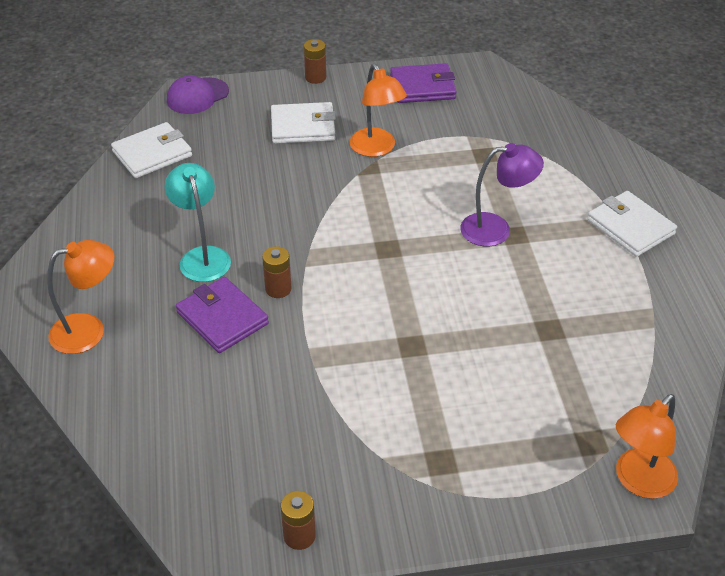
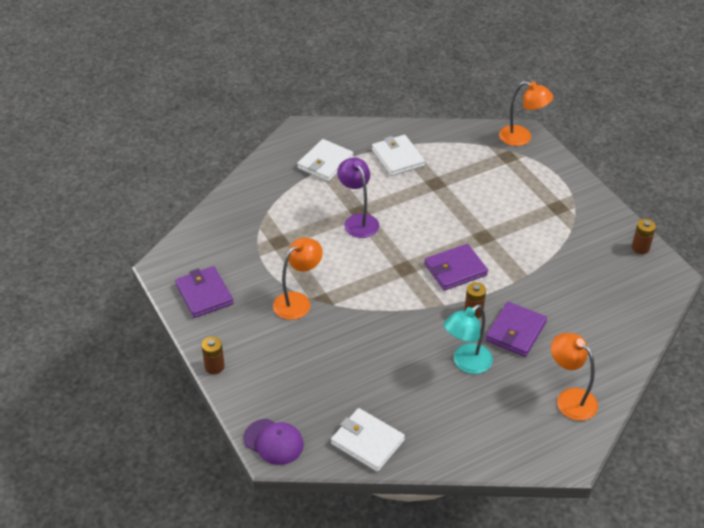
camera: 110 degrees left, 0 degrees up
(303, 127) = (288, 354): white wallet -> white wallet (398, 158)
(361, 295) = (455, 269): none -> purple wallet

